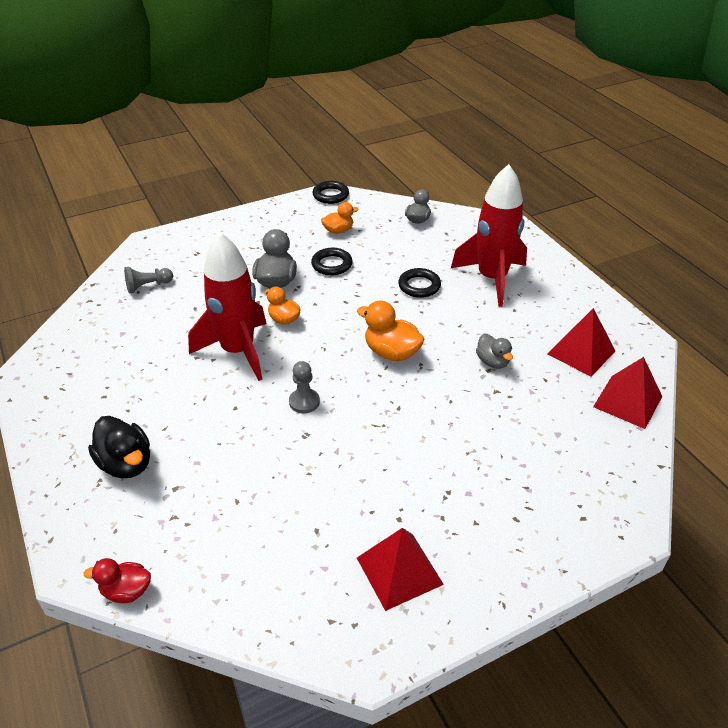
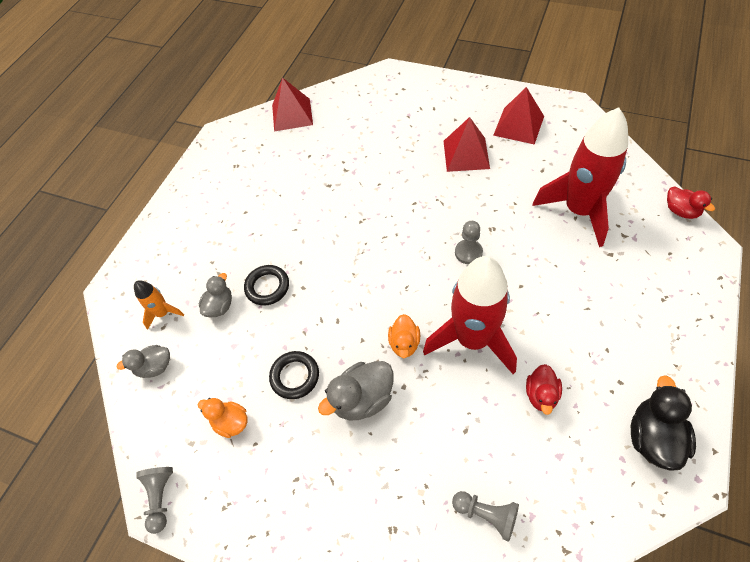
camera: 125 degrees left, 15 degrees up
(126, 464) = (635, 298): black duck -> black duck (653, 437)
(159, 353) = (541, 395): none -> red duck
(330, 195) = (160, 497): black ring -> grey pawn
(391, 352) = (367, 244): orange duck -> none
(458, 237) = (163, 313): none -> orange rocket
(492, 279) = (214, 248): red rocket -> red rocket (579, 211)
(492, 362) = (318, 188): grey duck -> grey duck (220, 306)
(581, 352) = (263, 154): red pyramid -> red pyramid (466, 154)

